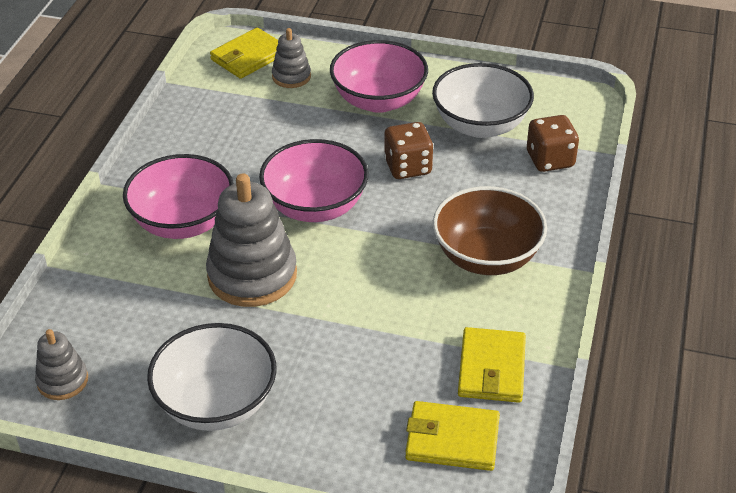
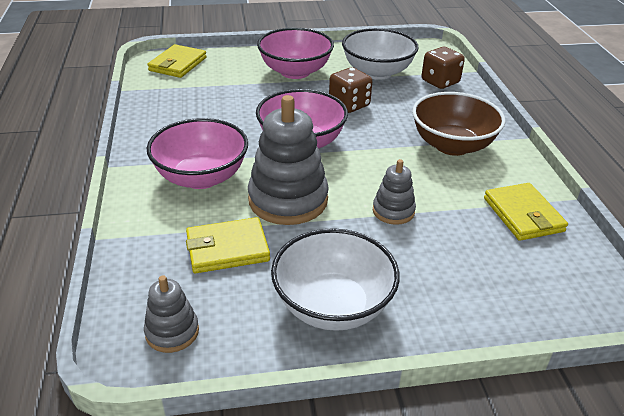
camera: 25 degrees left, 5 degrees down
(291, 77) = (219, 70): grey stacking toy -> grey stacking toy (393, 211)
(452, 439) = (543, 273): yellow wallet -> yellow wallet (227, 248)

